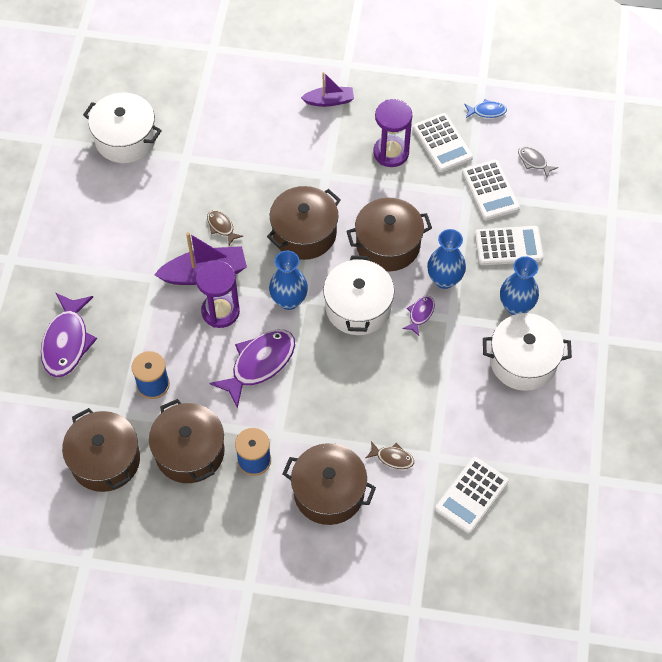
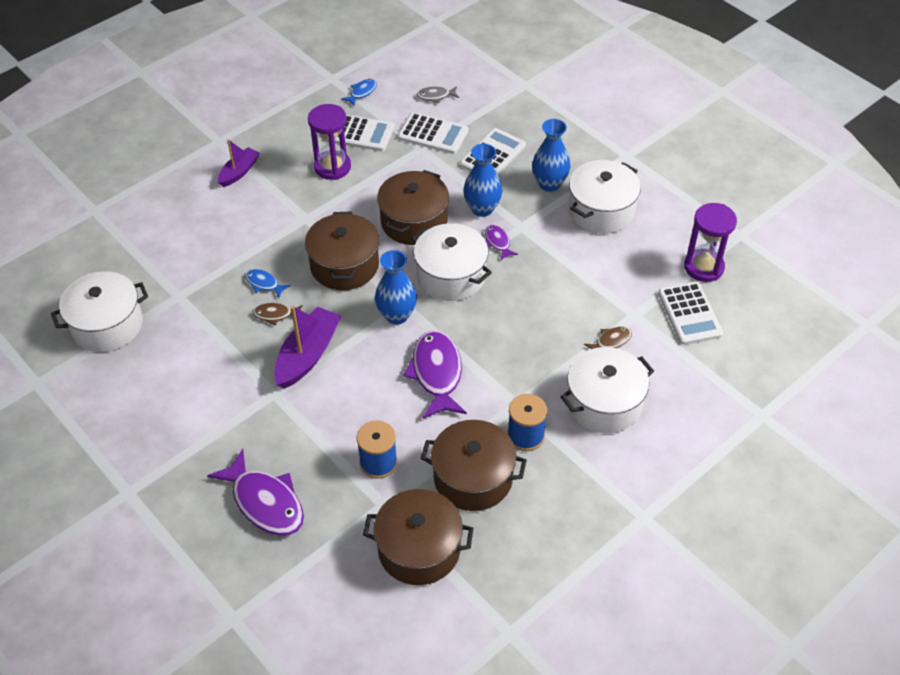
camera: 50 degrees left, 10 degrees down
(220, 311) = (357, 368): purple hourglass -> purple hourglass (703, 267)
(242, 198) = (264, 284): none -> blue fish
(329, 492) = (604, 403): brown pot -> white pot

